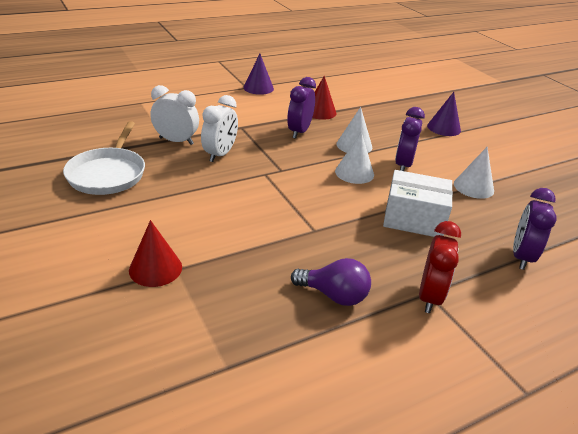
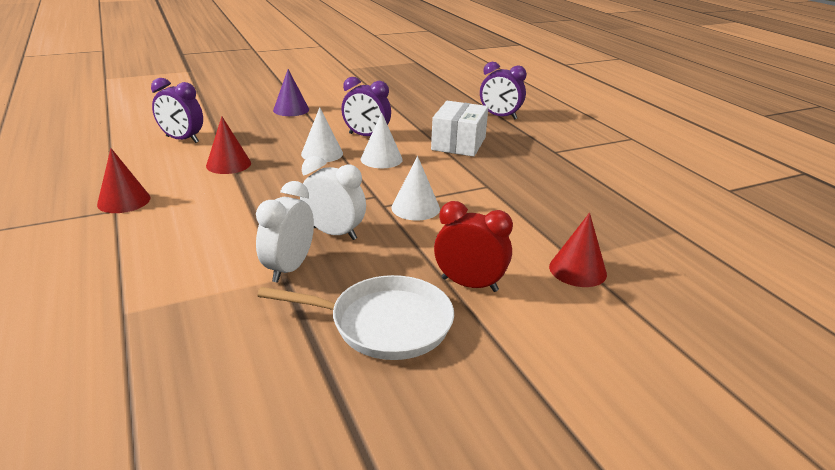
camera: 85 degrees left, 5 degrees down
(258, 88) = (124, 201): purple cone -> red cone
(299, 132) = (281, 180): purple clock -> purple clock (182, 139)
(334, 295) = (574, 184): purple light bulb -> none
(430, 296) = (558, 151): red clock -> red clock (469, 284)
(473, 187) = (405, 115): white cone -> white cone (415, 208)

